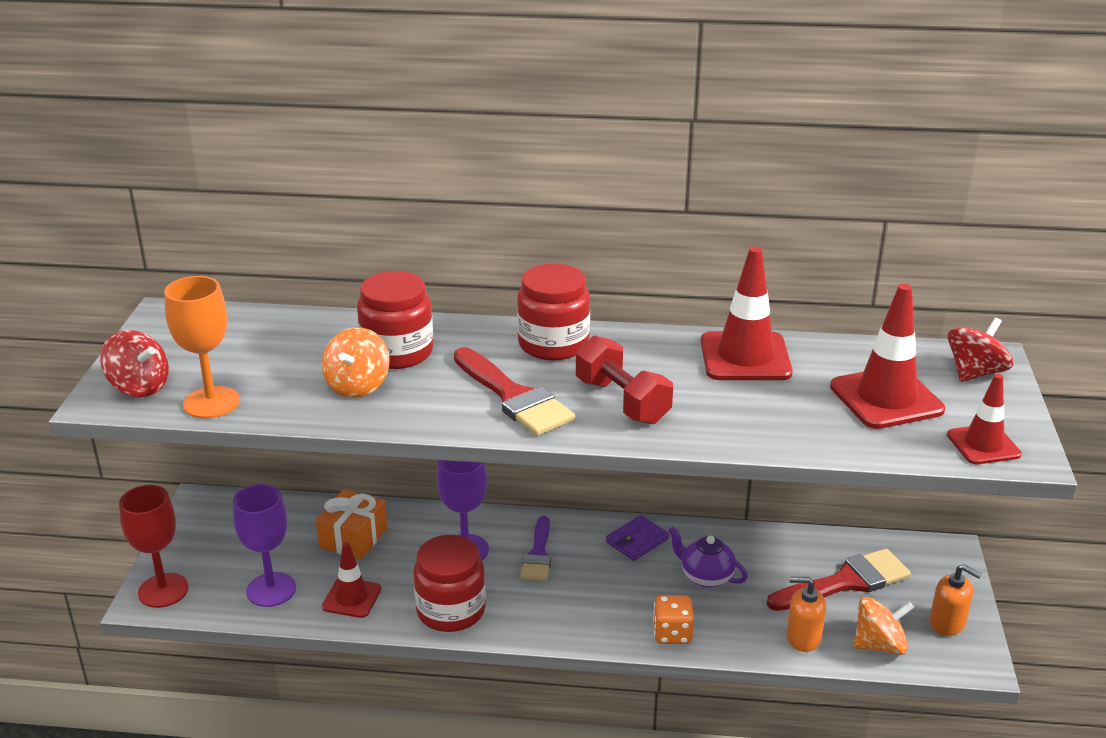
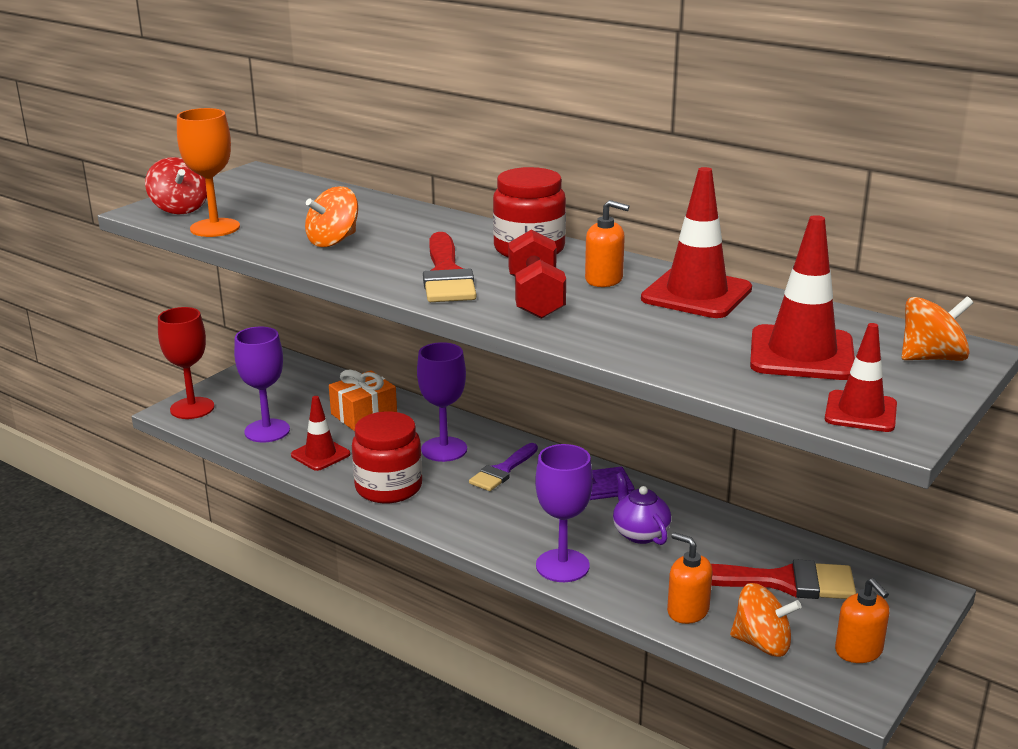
camera: 30 degrees right, 5 degrees down
(397, 352) = (392, 228): red jar -> none
(655, 362) = (604, 279): none -> orange soap dispenser
(672, 634) = (562, 566): orange dice -> purple goblet
(975, 373) = (932, 358): red spinning top -> orange spinning top

